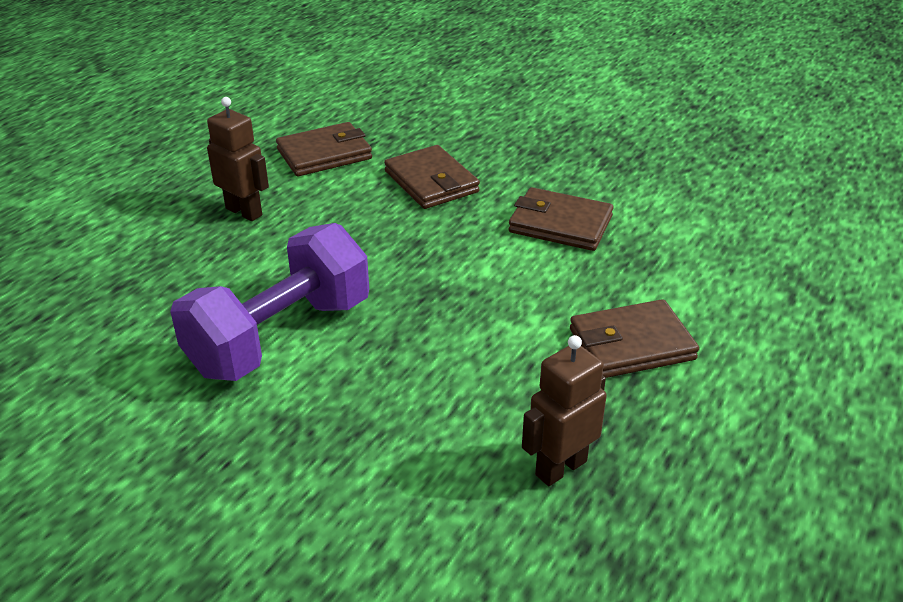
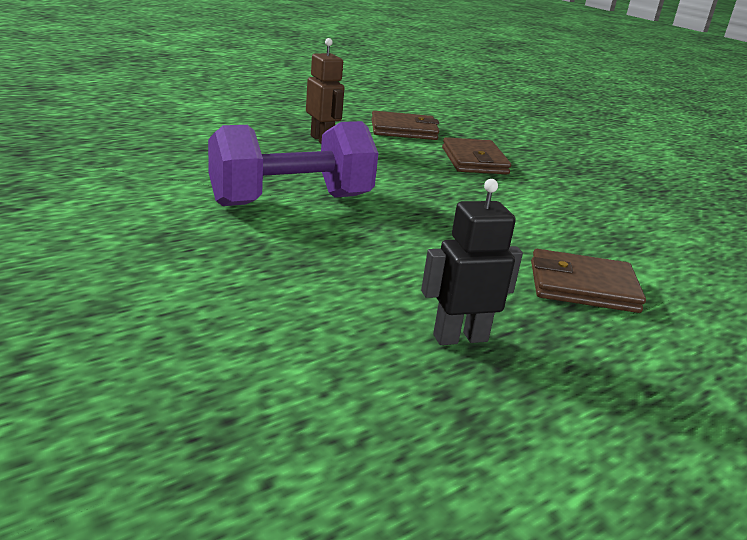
camera: 20 degrees right, 10 degrees down
(560, 224) = (566, 206): brown wallet -> none
(560, 467) = (460, 337): brown robot -> black robot

